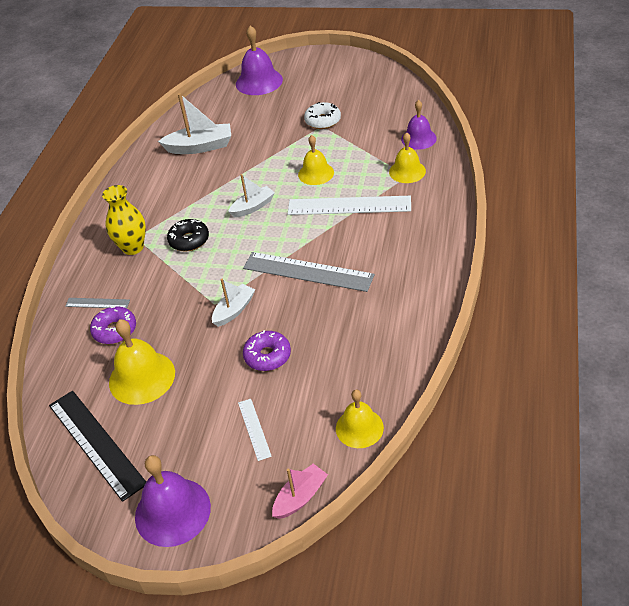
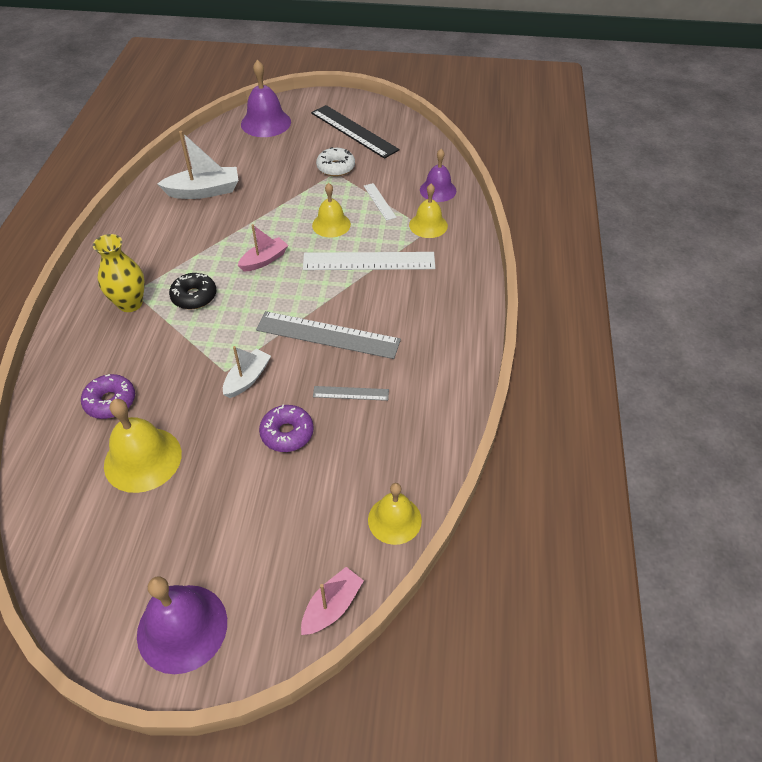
camera: 10 degrees left, 5 degrees up
(96, 443) = (89, 542): black ruler -> black ruler (353, 131)
(97, 303) = (90, 369): grey ruler -> grey ruler (351, 393)
(253, 207) = (264, 260): white boat -> pink boat
(254, 429) = (275, 522): white ruler -> white ruler (379, 201)

